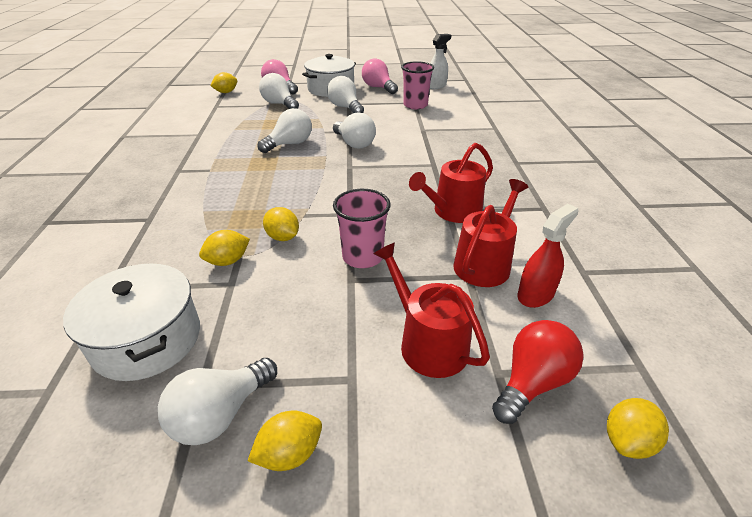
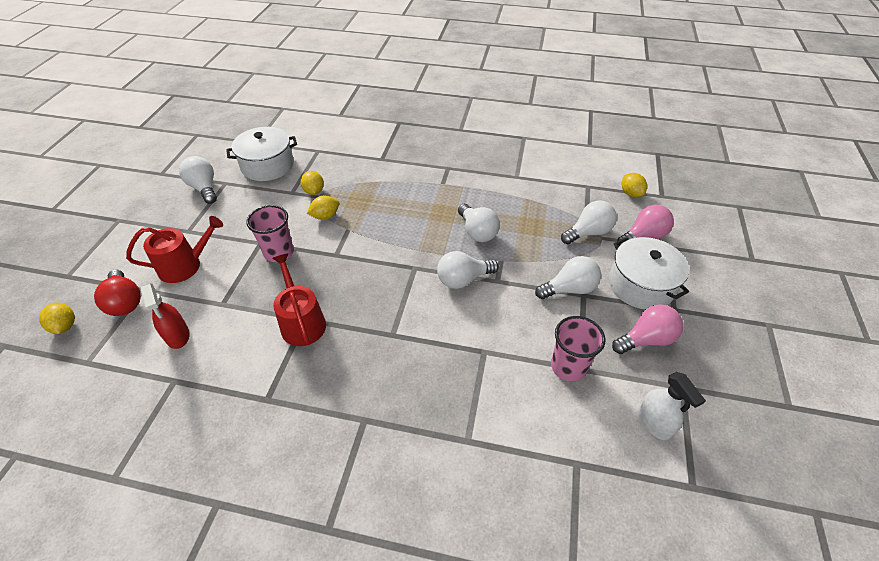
camera: 105 degrees right, 10 degrees up
(290, 453) = (168, 207): yellow lemon -> none
(485, 263) = (227, 319): red watering can -> none

